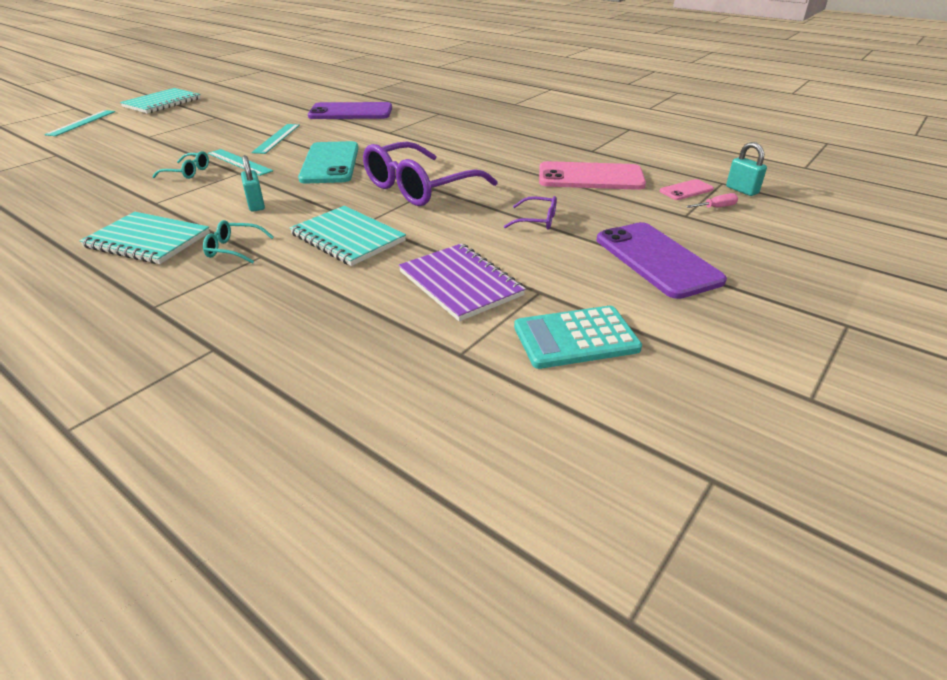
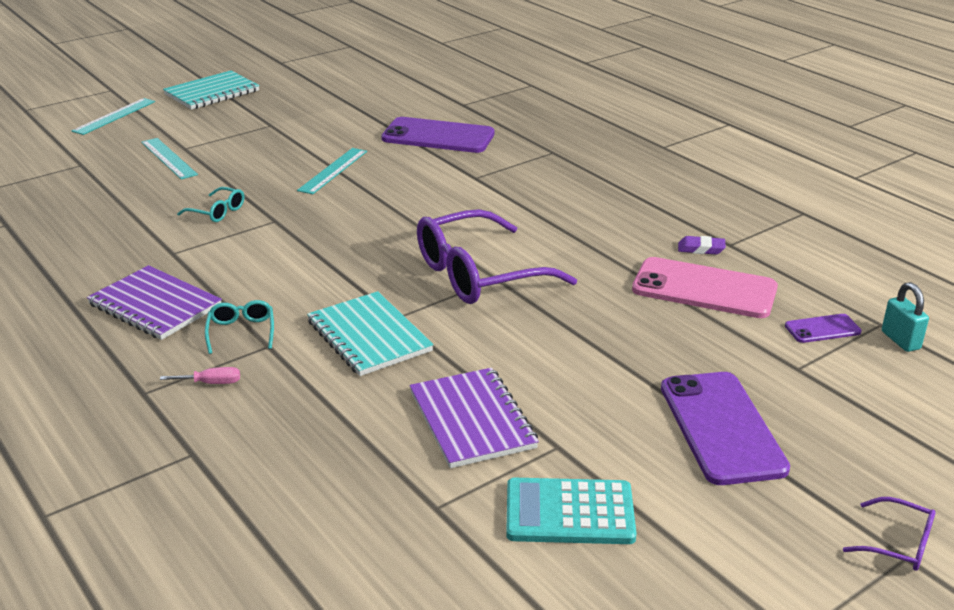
camera: 15 degrees right, 5 degrees down
(147, 240) = (155, 305): turquoise notebook -> purple notebook
(234, 249) = (241, 332): turquoise glasses -> turquoise glasses turned 60 degrees clockwise
(239, 162) = (279, 204): turquoise ruler -> turquoise ruler (168, 158)
(256, 205) = (281, 272): turquoise padlock -> none
(330, 163) = (385, 220): turquoise phone -> none
(537, 220) = (602, 346): purple glasses -> purple glasses (898, 544)
(574, 155) = (701, 249): none -> purple eraser
(686, 190) = (822, 329): pink phone -> purple phone
(716, 207) = (847, 362): pink screwdriver -> pink screwdriver (211, 383)

